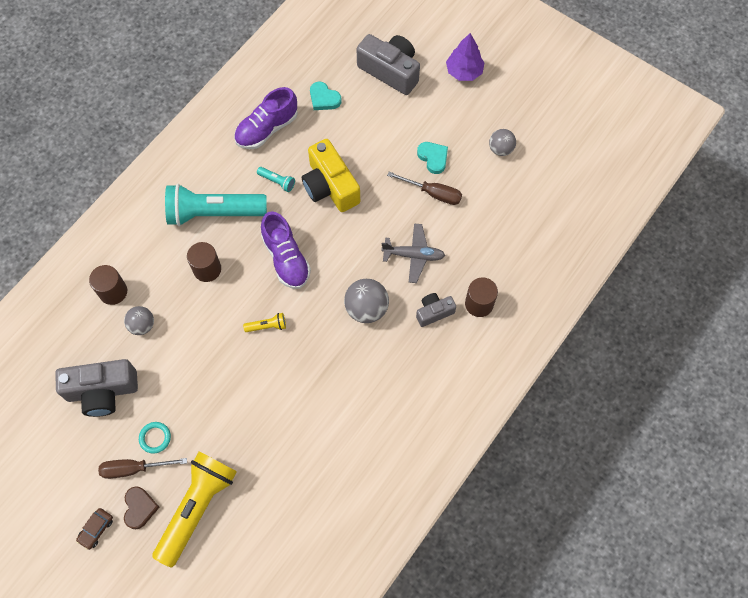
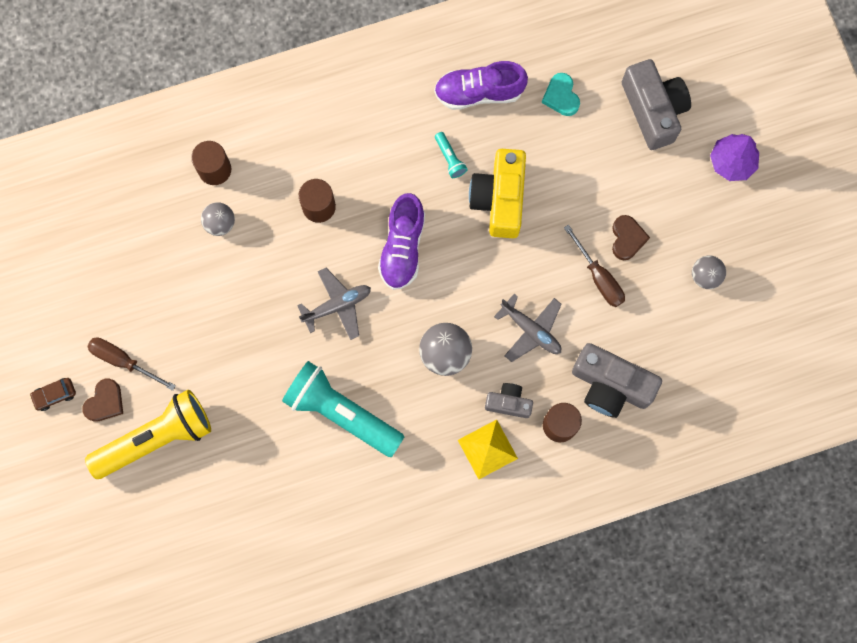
camera: 35 degrees right, 10 degrees up
(102, 391) = (142, 265): grey camera -> grey camera (610, 385)
(155, 438) = (161, 344): turquoise ring -> none
(213, 212) = (364, 150): turquoise flashlight -> turquoise flashlight (341, 412)
(267, 326) = (337, 305): yellow flashlight -> grey plane
(433, 158) = (627, 238): turquoise heart -> brown heart
(442, 352) = (487, 449): none -> yellow pyramid

